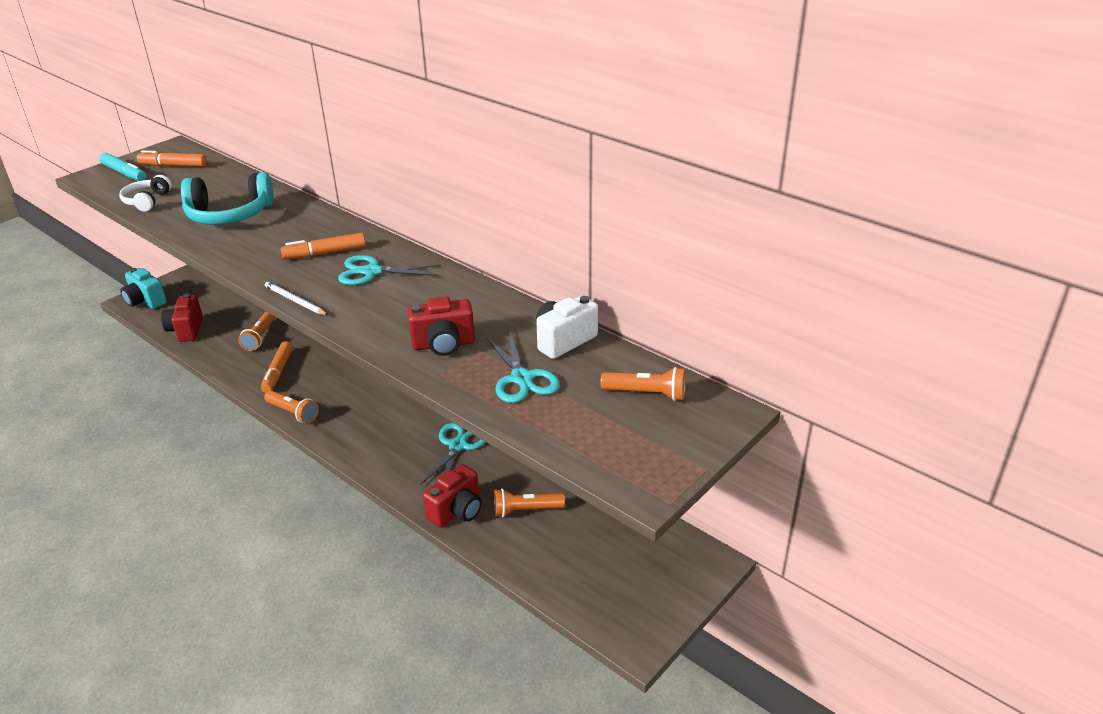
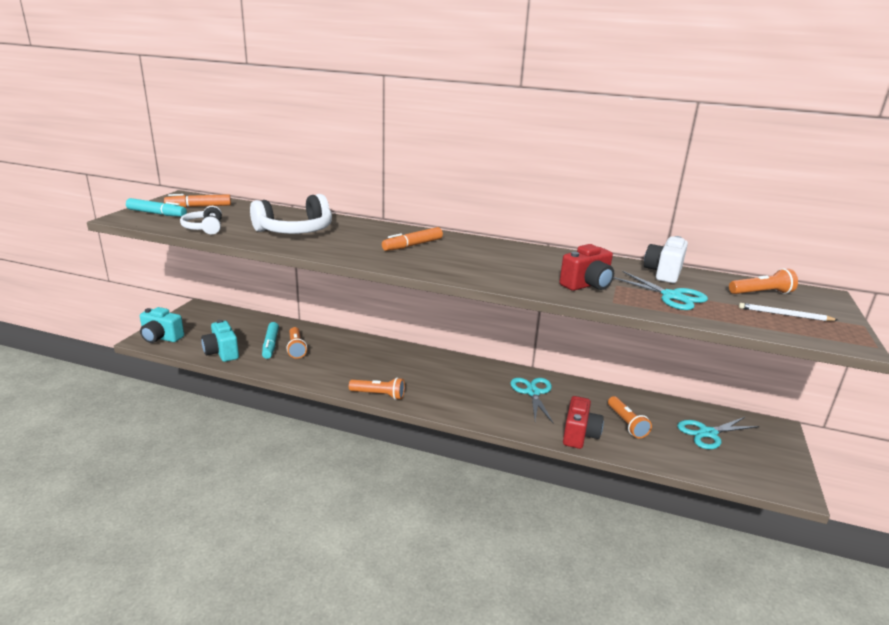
camera: 25 degrees left, 10 degrees down
(186, 330) = (222, 353): red camera -> turquoise camera
(229, 214) = (295, 230): turquoise headphones -> white headphones
(239, 328) = (270, 345): none -> turquoise marker
(278, 372) = (336, 369): orange marker -> none
(295, 301) = (432, 274): white pencil -> white pencil (784, 315)
(372, 272) = (467, 252): turquoise scissors -> turquoise scissors (708, 433)
(526, 510) = (626, 423): orange flashlight -> orange flashlight turned 75 degrees counterclockwise

